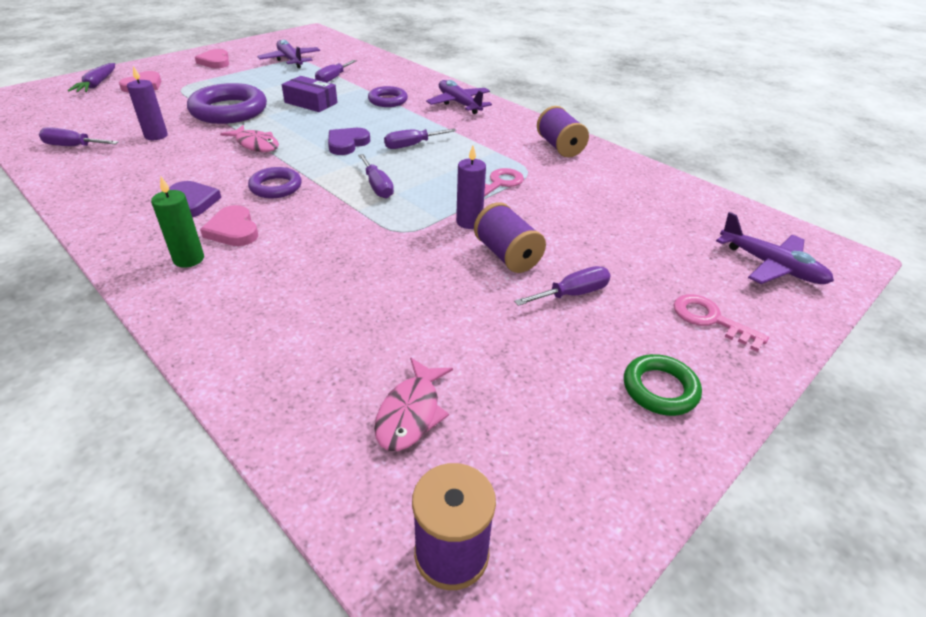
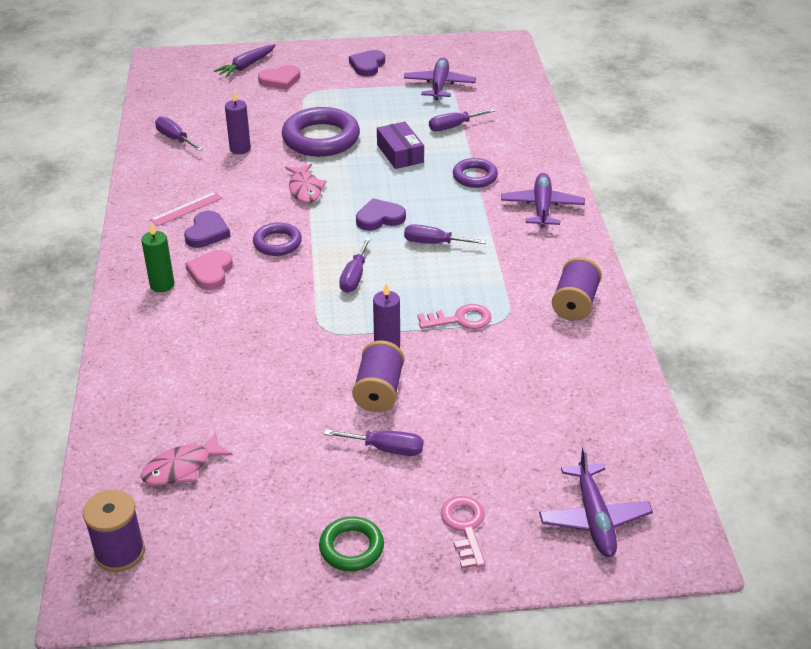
camera: 40 degrees right, 0 degrees up
(147, 192) = (186, 209): none -> pink ruler
(215, 62) = (367, 65): pink heart -> purple heart

